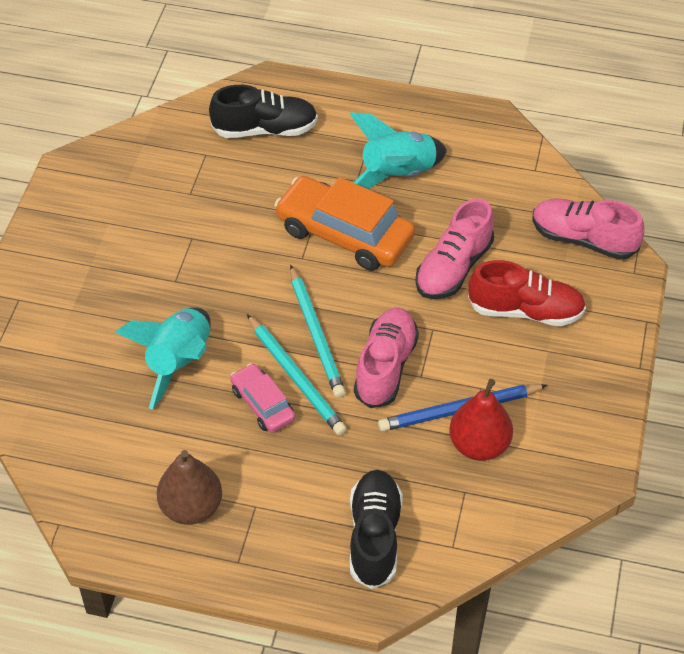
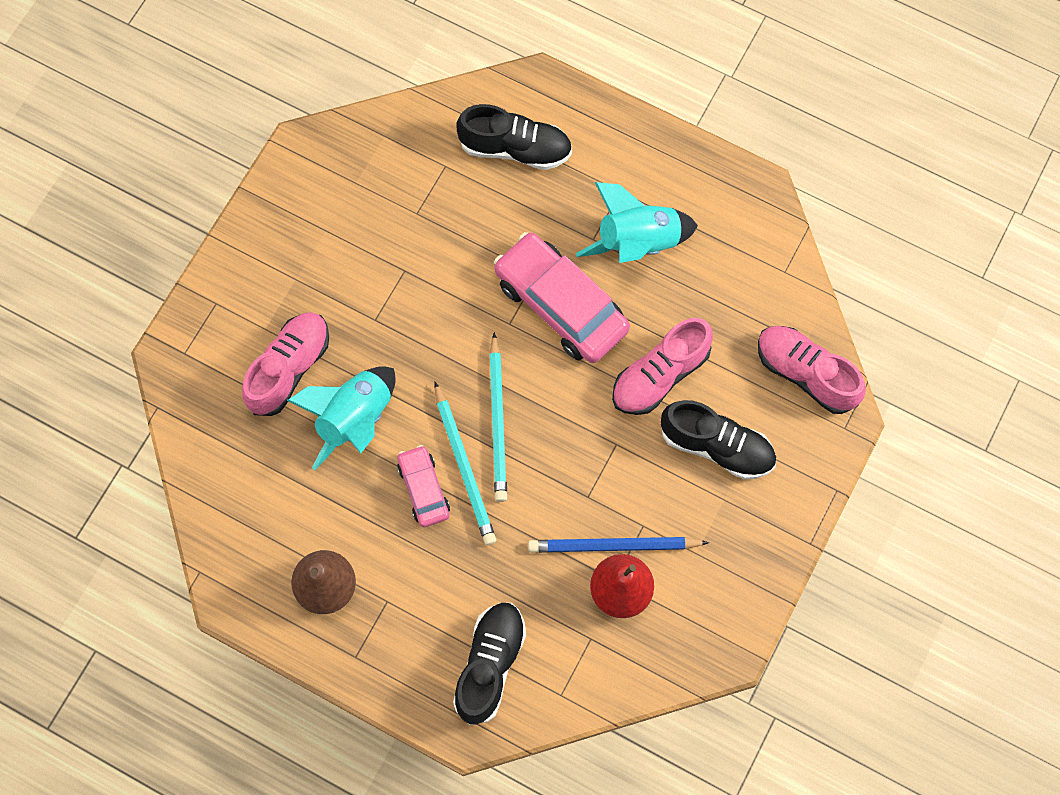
camera: 15 degrees right, 20 degrees up
(344, 234) = (561, 305): orange car -> pink car
(385, 367) = (556, 477): pink shoe -> pink shoe (289, 368)
(525, 311) = (717, 446): red shoe -> black shoe

